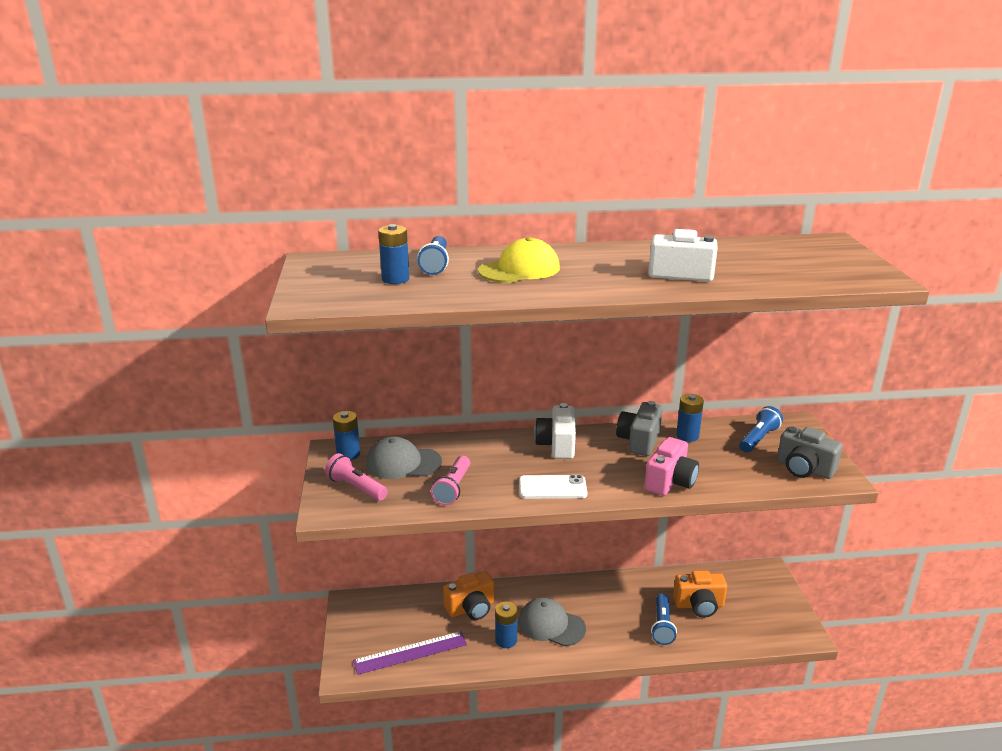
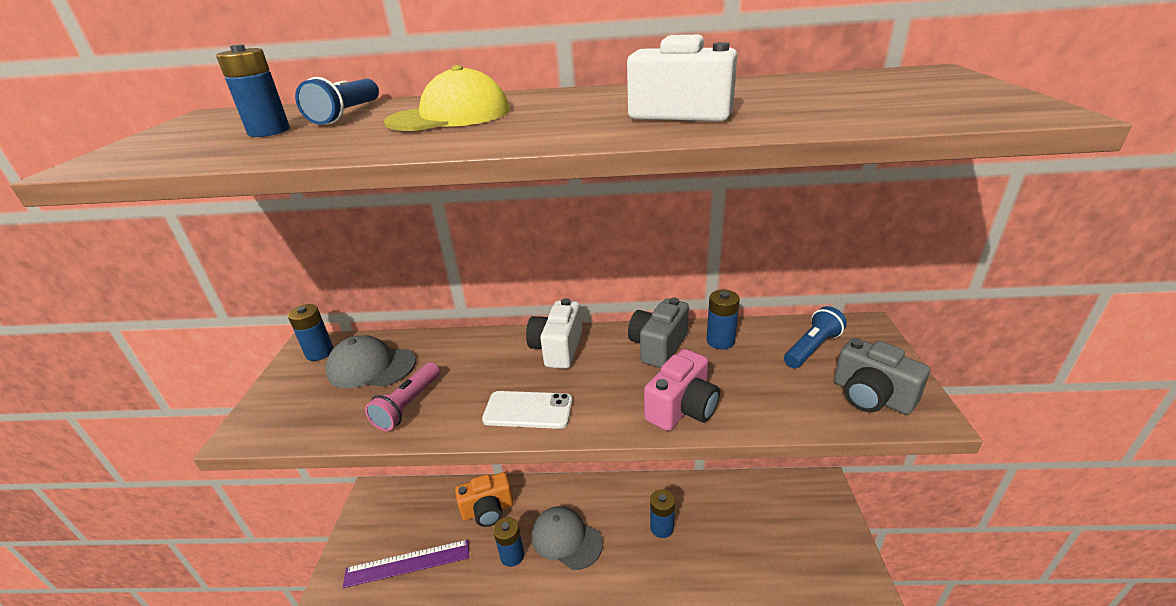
camera: 10 degrees right, 5 degrees up
(356, 487) = (300, 398): pink flashlight -> none
(634, 611) = (662, 527): none -> blue battery
(662, 626) = (690, 551): blue flashlight -> none
(699, 605) = (737, 525): orange camera -> none

